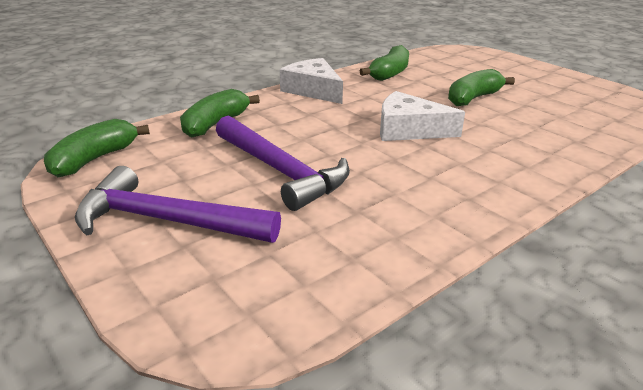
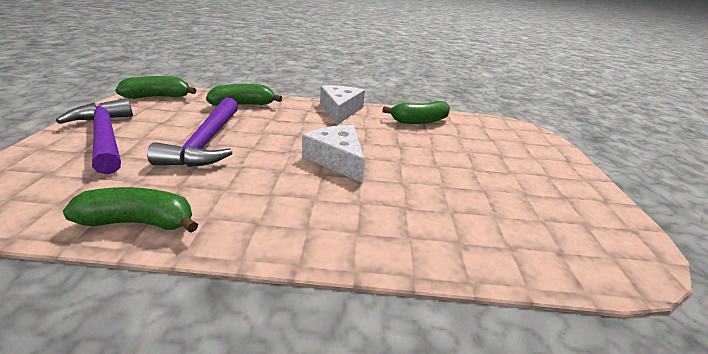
camera: 40 degrees right, 0 degrees up
(473, 98) = (444, 164): green banana -> green banana (140, 222)

